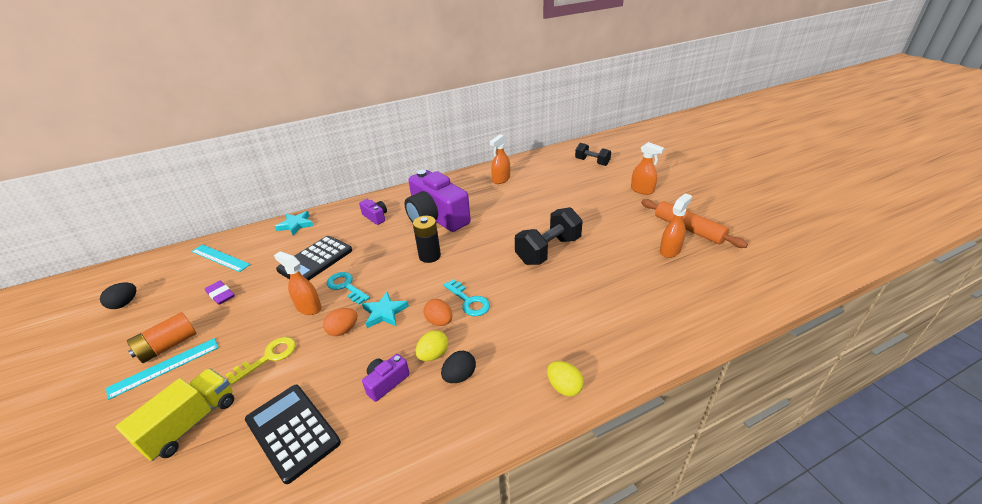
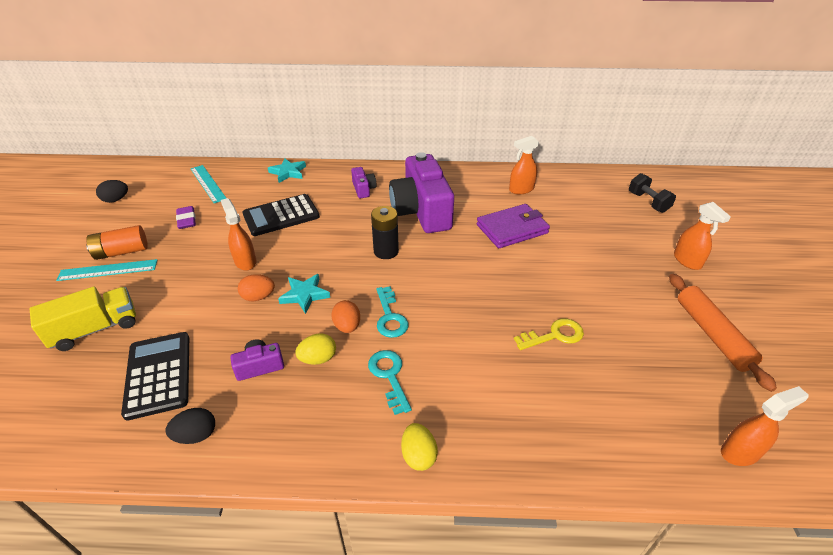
camera: 25 degrees right, 5 degrees up
(269, 357) = (185, 296): yellow key -> yellow key (554, 335)
(346, 286) = (289, 253): turquoise key -> turquoise key (389, 376)
(459, 376) = (326, 392): black egg -> black egg (196, 435)
(514, 208) = (512, 229): none -> purple wallet
(548, 250) = (514, 293): black dumbbell -> none
(670, 250) = (664, 352): orange spray bottle -> orange spray bottle (740, 452)

